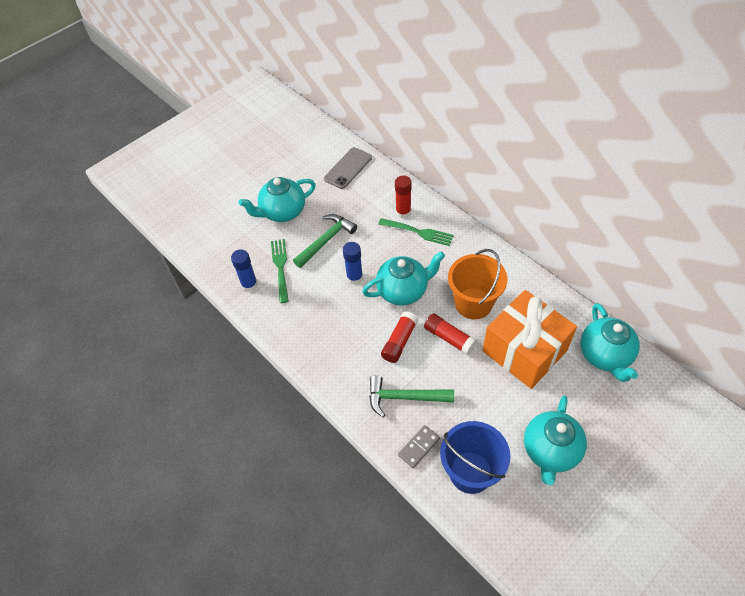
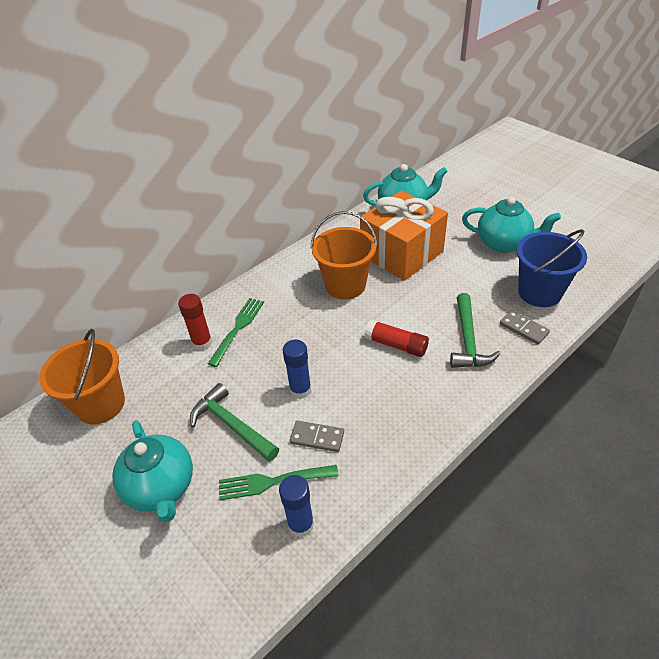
camera: 90 degrees left, 10 degrees down
(312, 290) = (317, 437): none -> grey domino
(348, 168) = (101, 404): grey phone -> orange bucket
(403, 291) = (325, 342): turquoise teapot -> none
(449, 338) = (389, 304): red glue stick -> none

